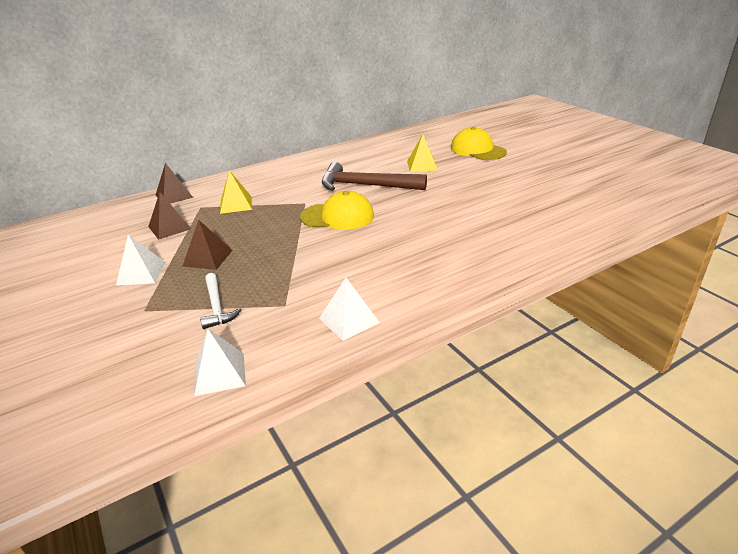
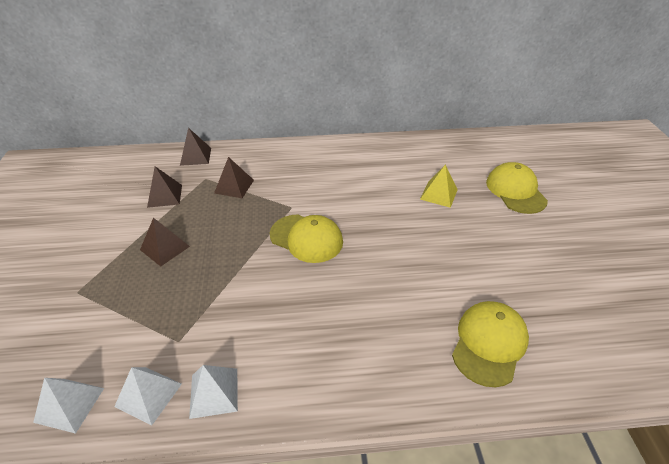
camera: 25 degrees right, 10 degrees up
(141, 273) = (106, 245): white pyramid -> white pyramid (148, 394)
(217, 307) = (127, 316): white hammer -> none
(236, 204) = (234, 186): yellow pyramid -> brown pyramid
(366, 185) = (363, 204): brown hammer -> none
(531, 229) = (489, 343): none -> yellow cap

